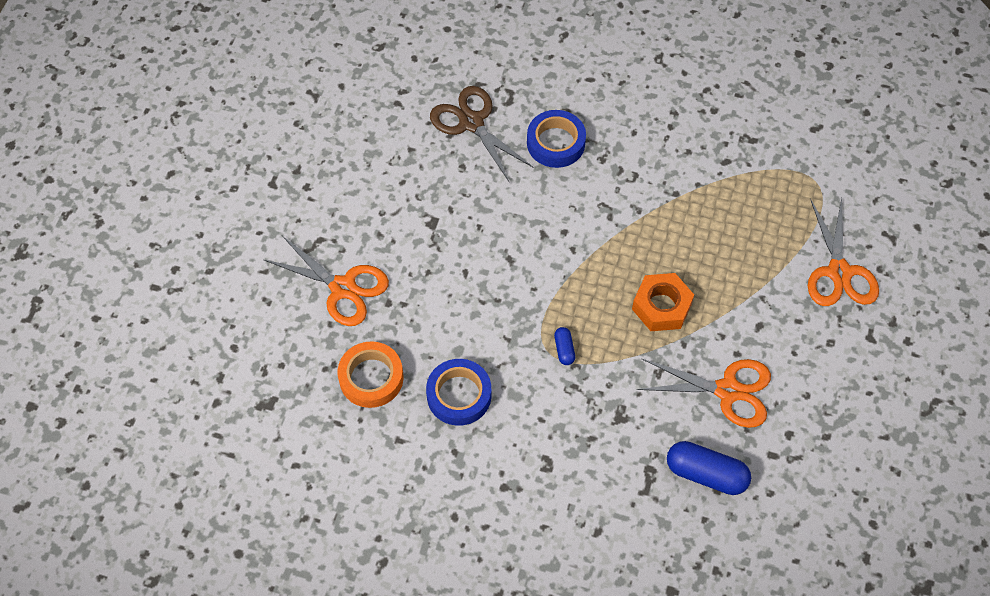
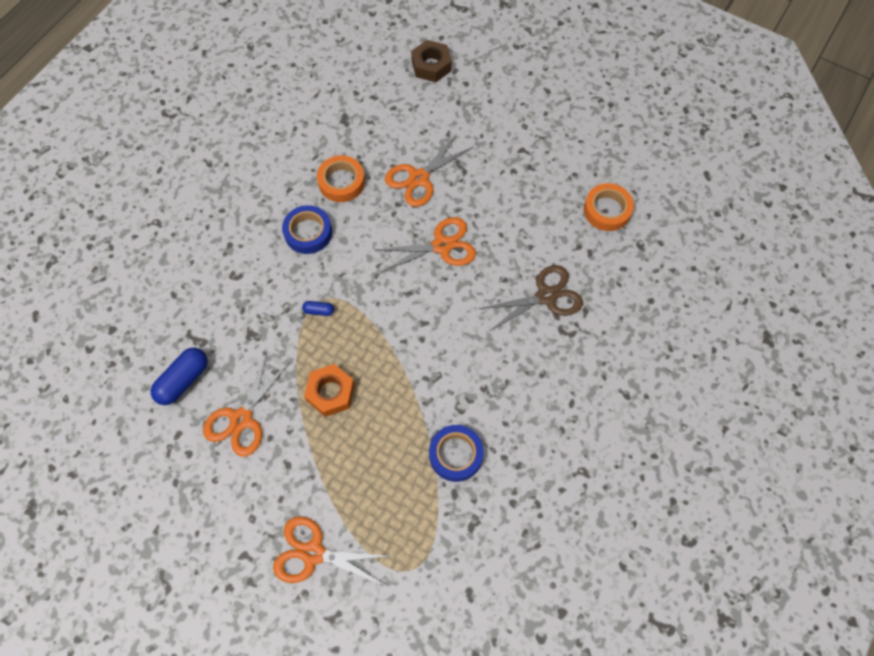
camera: 105 degrees right, 5 degrees up
(151, 318) = (431, 66): none -> brown nut
(340, 84) = (607, 210): none -> orange tape
(435, 239) = (442, 246): none -> orange scissors
(556, 143) = (510, 356): blue tape -> blue tape (455, 454)

